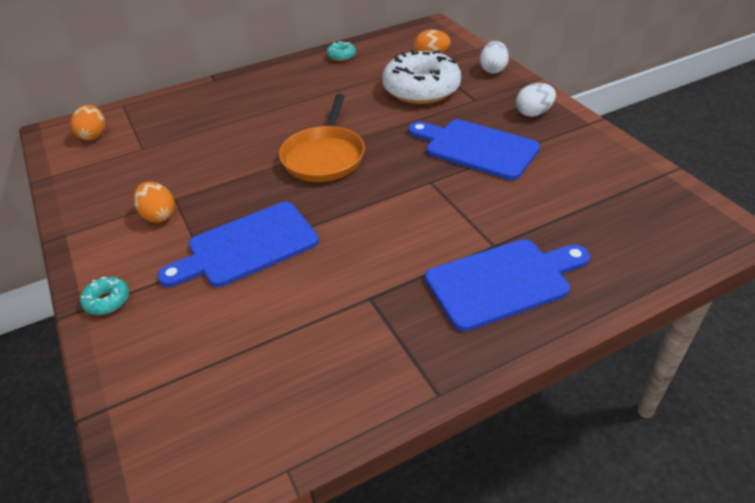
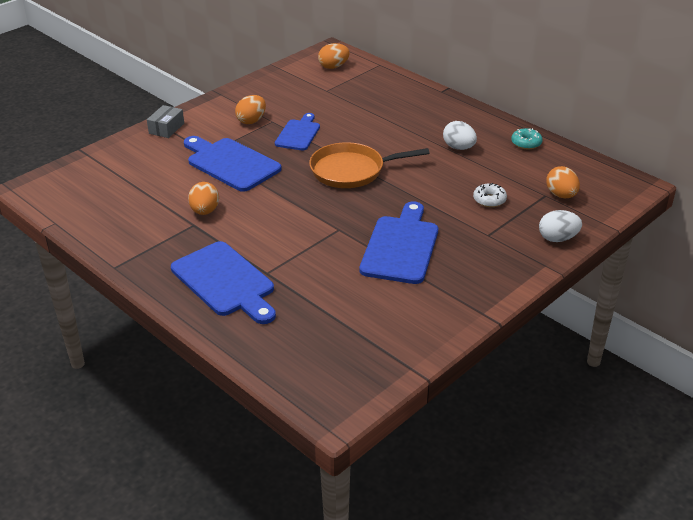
camera: 70 degrees right, 5 degrees down
(107, 301) = (166, 128): turquoise donut -> grey box
(221, 182) = (298, 134): none -> blue cutting board
(344, 283) = (205, 211): none -> orange egg
(421, 89) = (489, 200): white donut -> white donut, size x0.41
(533, 113) = (482, 274): white egg -> white egg (459, 147)

